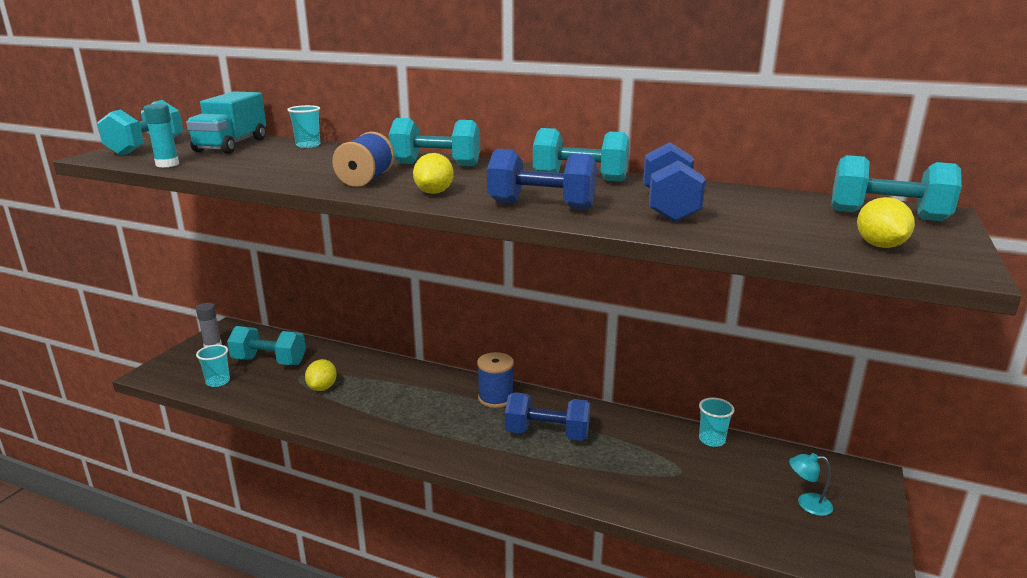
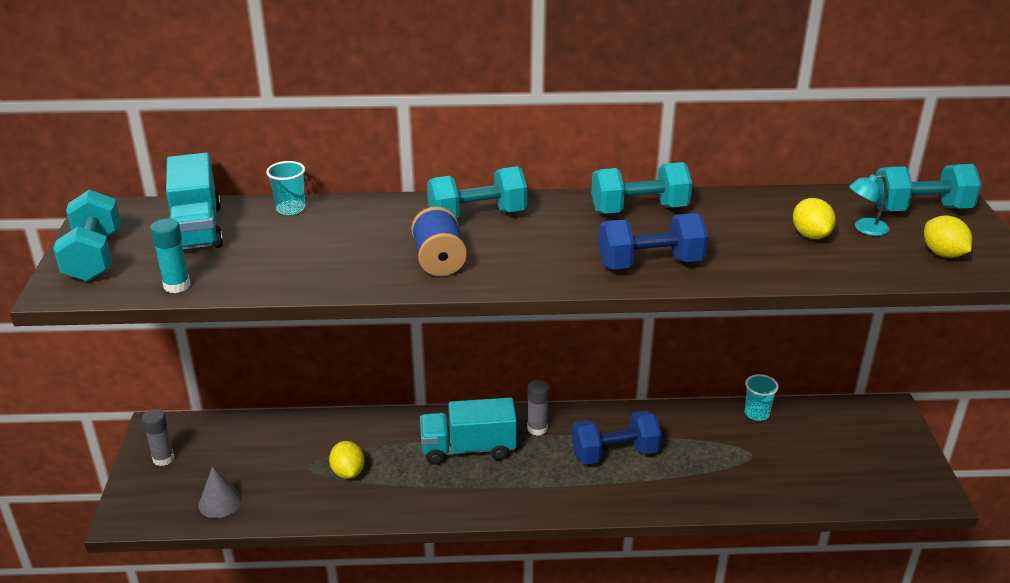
camera: 25 degrees left, 10 degrees up
(218, 382) = (220, 502): turquoise cup -> grey cone
(269, 361) = (254, 458): turquoise dumbbell -> none
(427, 397) = (468, 449): none -> turquoise truck
(434, 192) = (532, 266): yellow lemon -> yellow lemon (810, 235)
(495, 398) = (537, 428): blue spool -> grey glue stick
(669, 207) = (755, 238): blue dumbbell -> none
(807, 504) = (862, 452): turquoise lamp -> turquoise lamp (865, 228)

